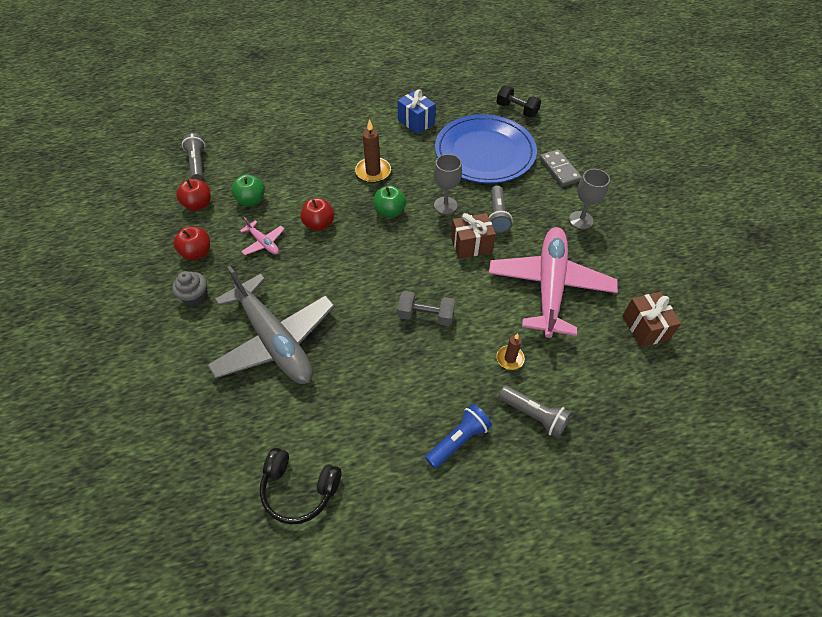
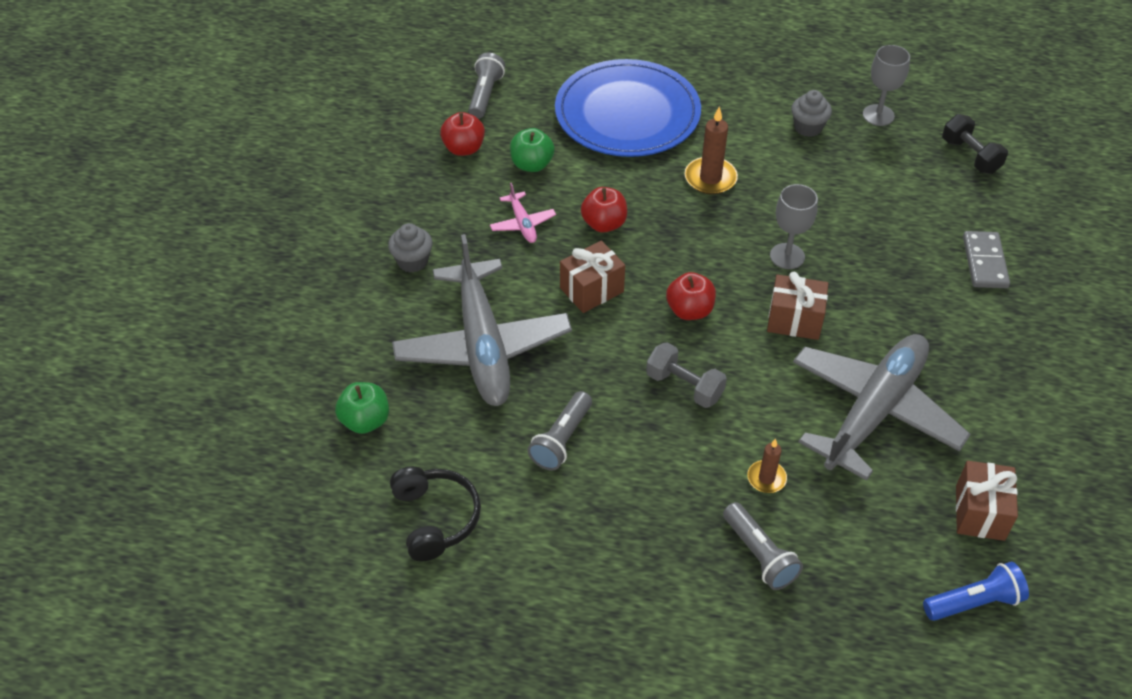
camera: 25 degrees right, 5 degrees down
(197, 253) = (437, 208): red apple -> red apple (689, 310)
(299, 489) = (435, 518): black headphones -> black headphones turned 150 degrees counterclockwise
(332, 272) = (591, 290): none -> brown gift
(390, 212) = (706, 239): green apple -> green apple (365, 421)
(416, 122) = (808, 127): blue gift -> grey cupcake
(458, 440) = (647, 543): blue flashlight -> blue flashlight (974, 602)
(484, 152) = (885, 202): blue plate -> blue plate (627, 113)
(497, 216) = (853, 295): grey flashlight -> grey flashlight (562, 440)
(549, 286) = (874, 411): pink plane -> grey plane
(581, 220) = (974, 342): grey goblet -> grey goblet (878, 115)

